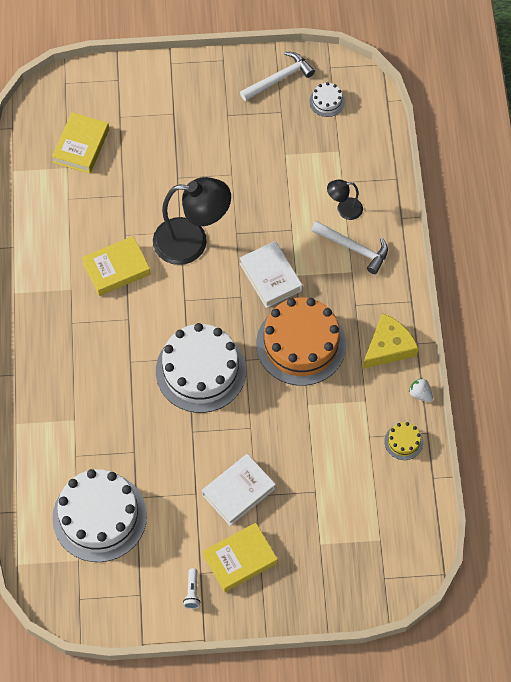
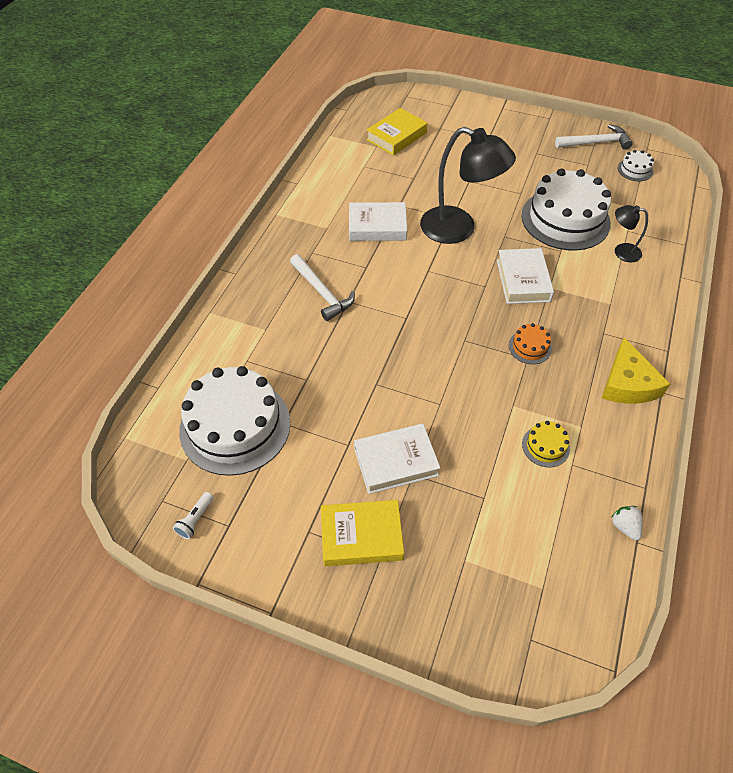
camera: 25 degrees right, 10 degrees down
(116, 269) = (377, 226): yellow book -> white book
(192, 592) = (288, 549): white flashlight -> white flashlight (195, 519)
(201, 370) = (413, 333): white cake -> white cake (565, 219)
(301, 344) = (530, 347): orange cake -> orange cake, size x0.42
(354, 248) = (620, 285): white hammer -> white hammer (322, 293)
(388, 347) = (627, 383): yellow cheese -> yellow cheese turned 105 degrees clockwise
(403, 441) = (612, 486): yellow cake -> yellow cake (545, 446)
(420, 394) = (650, 443): white strawberry -> white strawberry (624, 526)

